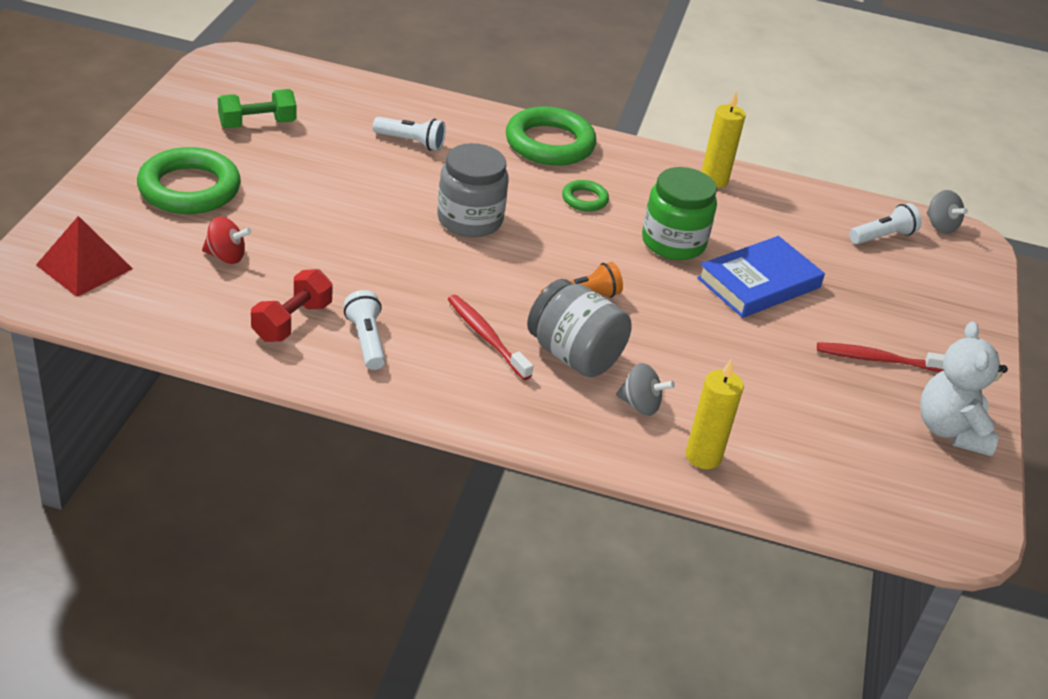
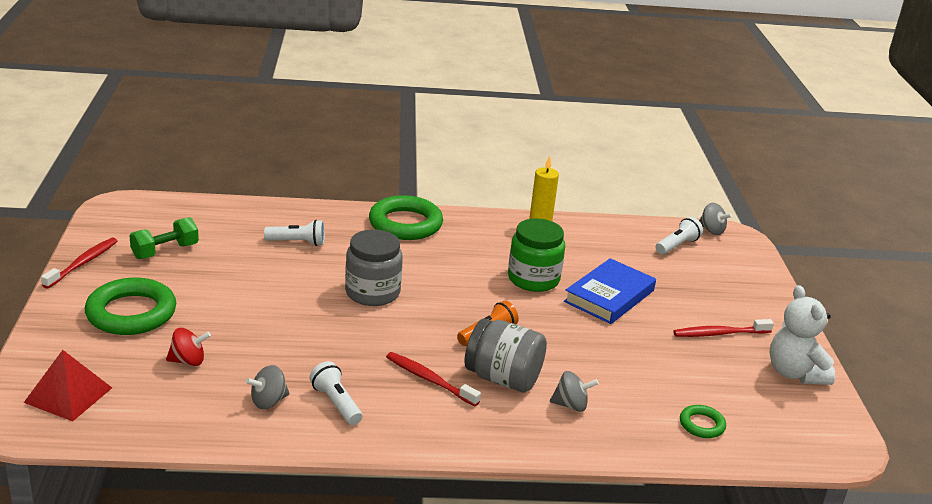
camera: 15 degrees left, 10 degrees down
(162, 121) = (83, 263): none -> red toothbrush
(292, 321) = (268, 401): red dumbbell -> grey spinning top
(584, 199) = (452, 260): green ring -> green ring (701, 425)
(703, 456) = (635, 433): yellow candle -> none

